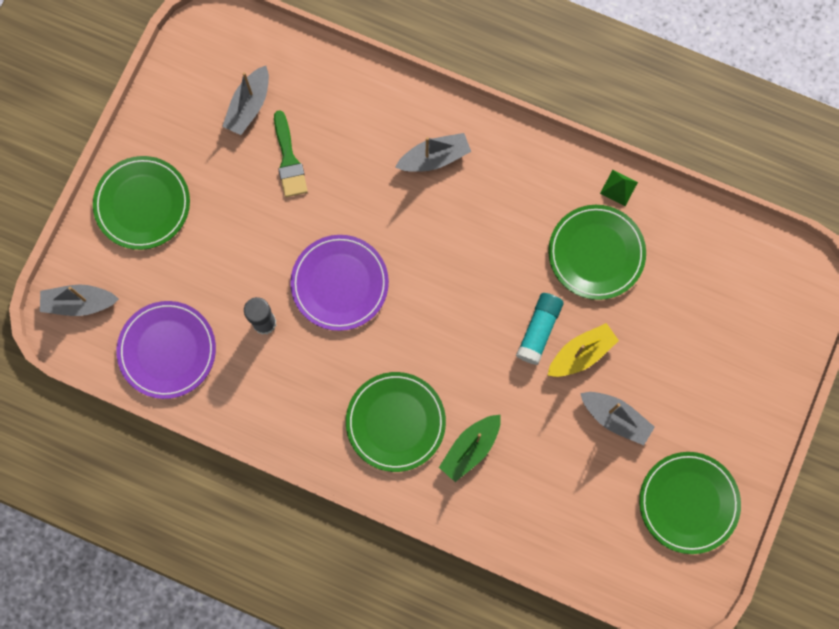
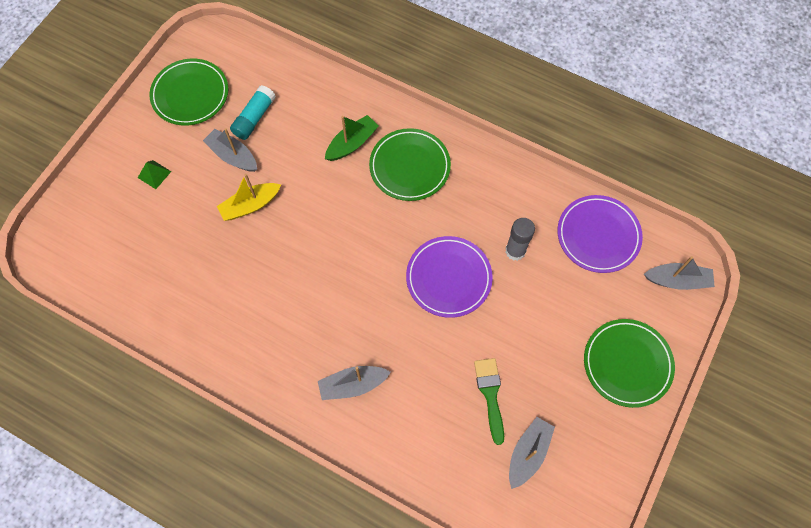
camera: 175 degrees left, 10 degrees down
(538, 330) = (282, 226): turquoise glue stick -> turquoise glue stick (254, 118)
(596, 253) = (220, 285): green plate -> none
(619, 187) = (187, 342): green pyramid -> green pyramid (154, 174)

